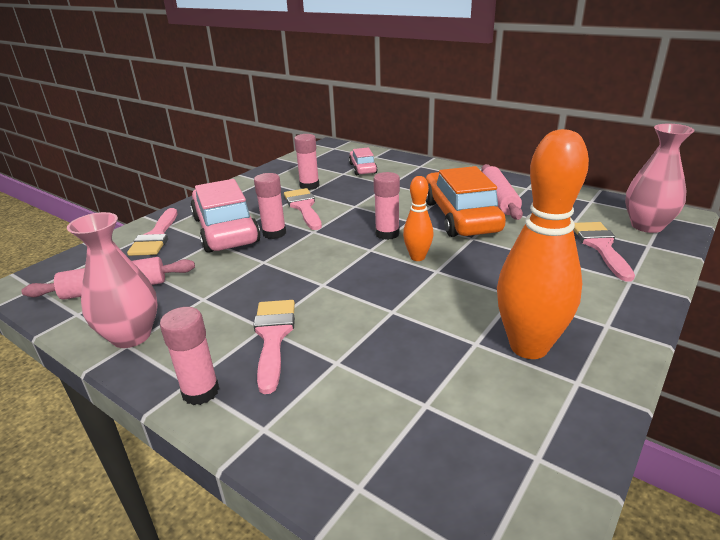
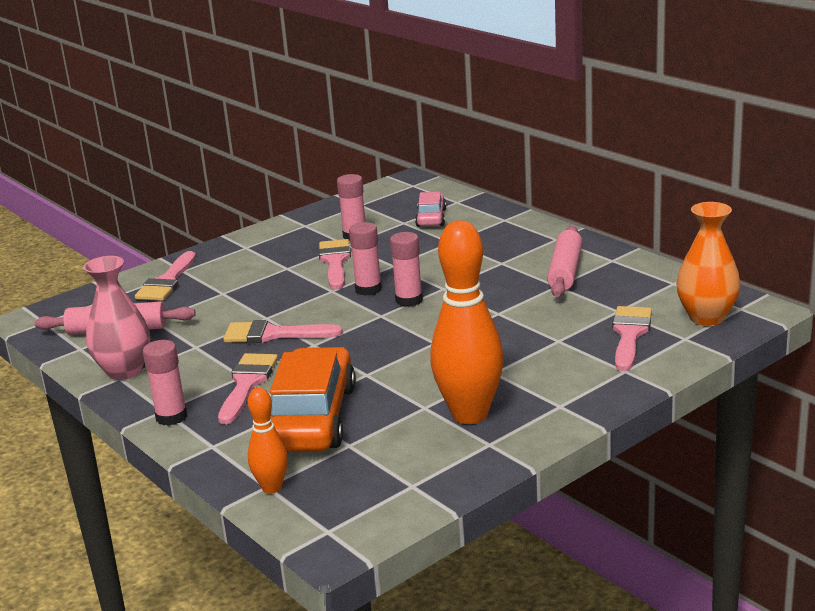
camera: 15 degrees right, 5 degrees down
(226, 230) = (240, 281): pink car -> none
(274, 233) = (290, 289): pink glue stick -> pink glue stick (368, 289)
(278, 278) = (274, 334): none -> pink brush
(417, 257) = (424, 327): orange bowling pin -> orange bowling pin (272, 488)
(460, 216) = (504, 288): orange car -> orange car (313, 418)
(647, 226) = (706, 317): pink vase -> orange vase

